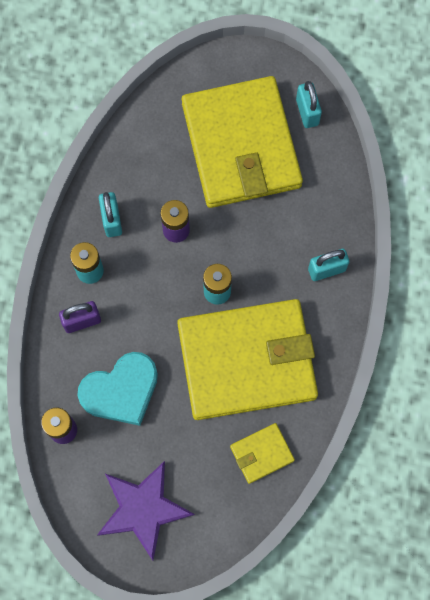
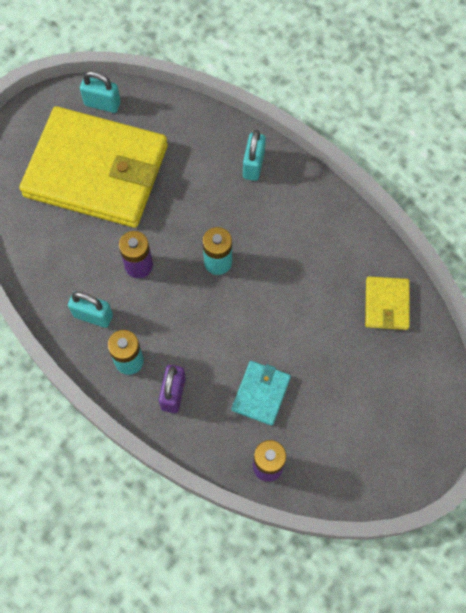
camera: 60 degrees left, 5 degrees down
(121, 391) = (261, 393): turquoise heart -> turquoise wallet
(143, 509) = (382, 433): purple star -> none
(246, 361) = (296, 272): yellow wallet -> none

